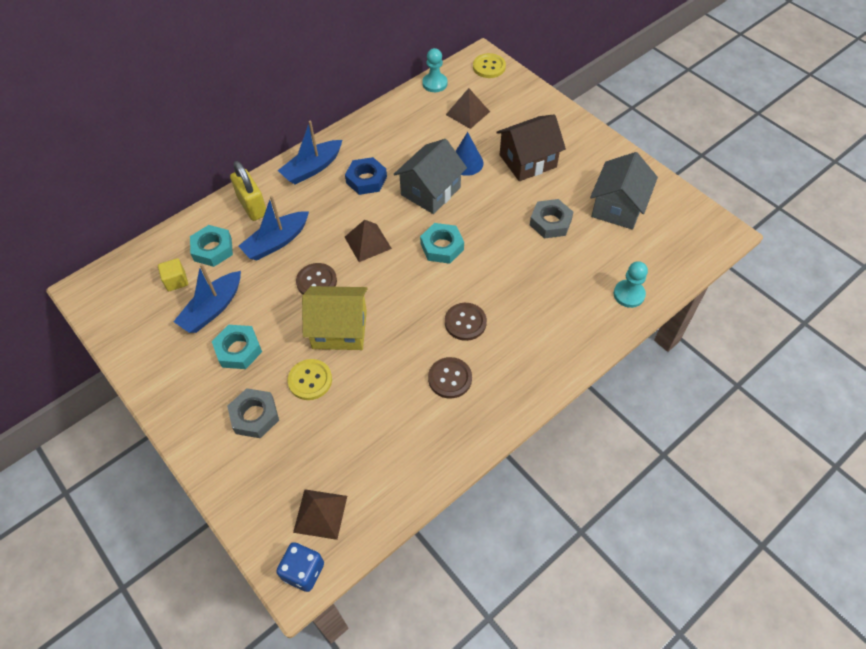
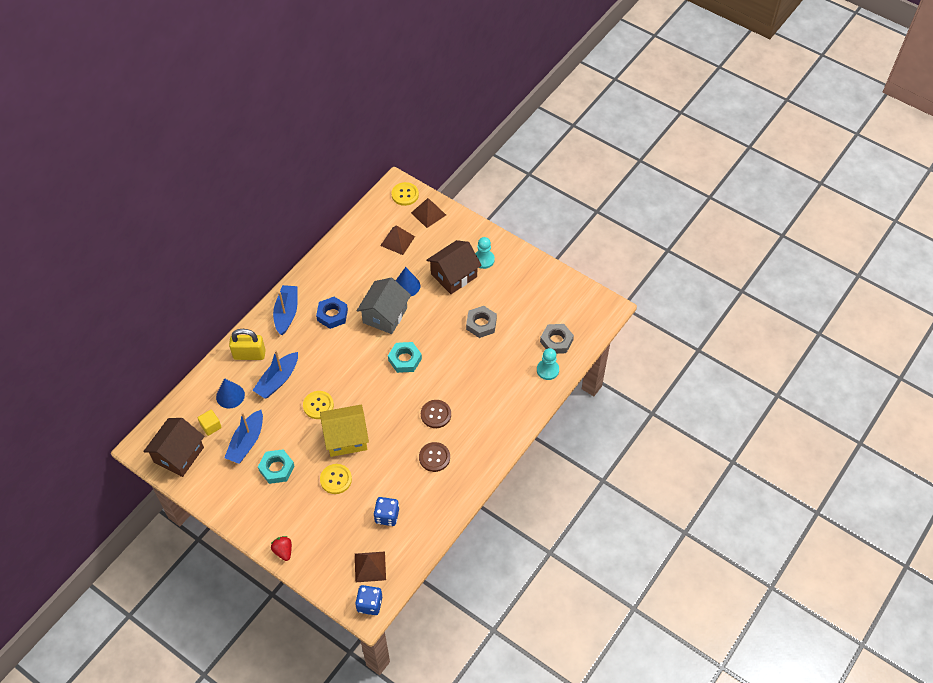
camera: 15 degrees left, 0 degrees up
(124, 307) = (179, 455): none -> brown house
(209, 463) = (283, 551): none -> red strawberry
(213, 249) = (230, 395): turquoise nut -> blue cone
(252, 206) = (249, 354): yellow padlock -> yellow padlock turned 45 degrees counterclockwise
(255, 416) = (304, 512): grey nut -> grey nut (556, 341)
(312, 168) = (286, 313): blue boat -> blue boat turned 150 degrees clockwise
(316, 281) = (318, 405): brown button -> yellow button
(364, 445) = (387, 516): none -> blue dice
(368, 242) = (348, 367): brown pyramid -> brown pyramid (428, 213)
(434, 83) = (364, 218): turquoise pawn -> turquoise pawn (483, 260)
(618, 207) = (529, 302): grey house -> none

